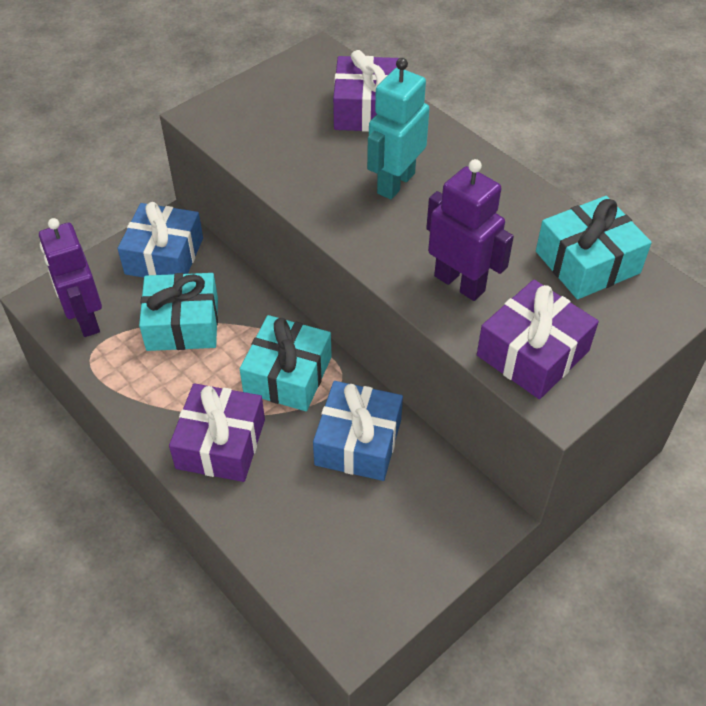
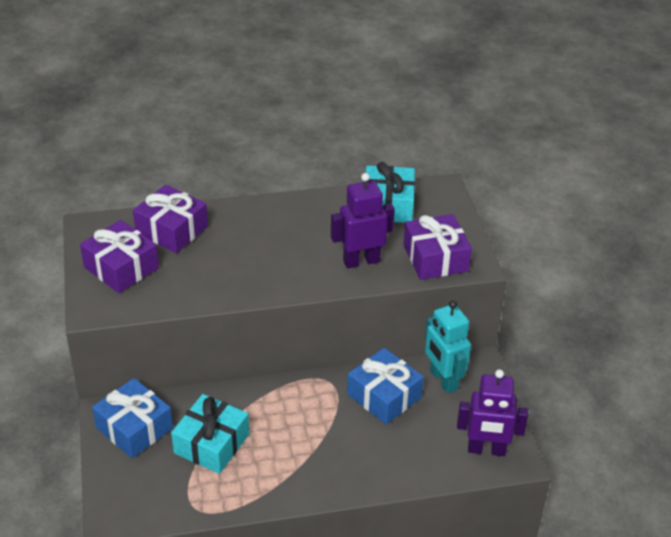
camera: 60 degrees left, 10 degrees down
(86, 319) = (157, 499): purple robot -> purple robot (486, 450)
(221, 444) = (334, 464): purple gift -> purple gift (121, 267)
(288, 375) = (304, 406): turquoise gift -> none
(395, 183) = (253, 249): turquoise robot -> turquoise robot (443, 380)

